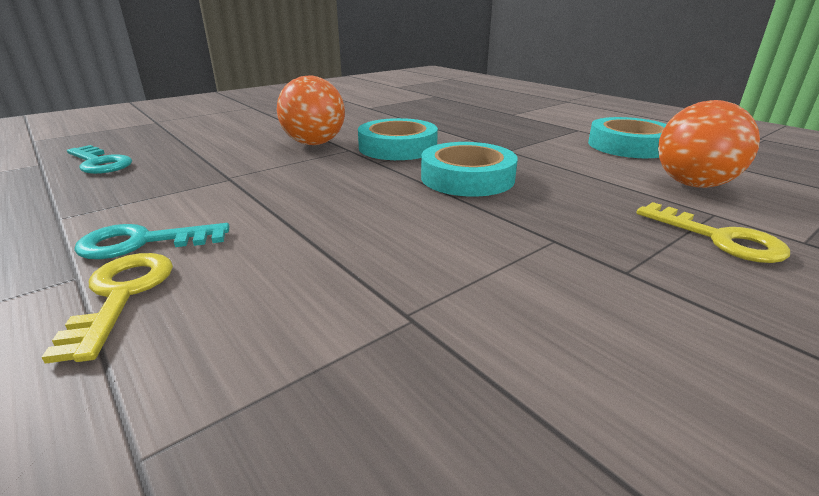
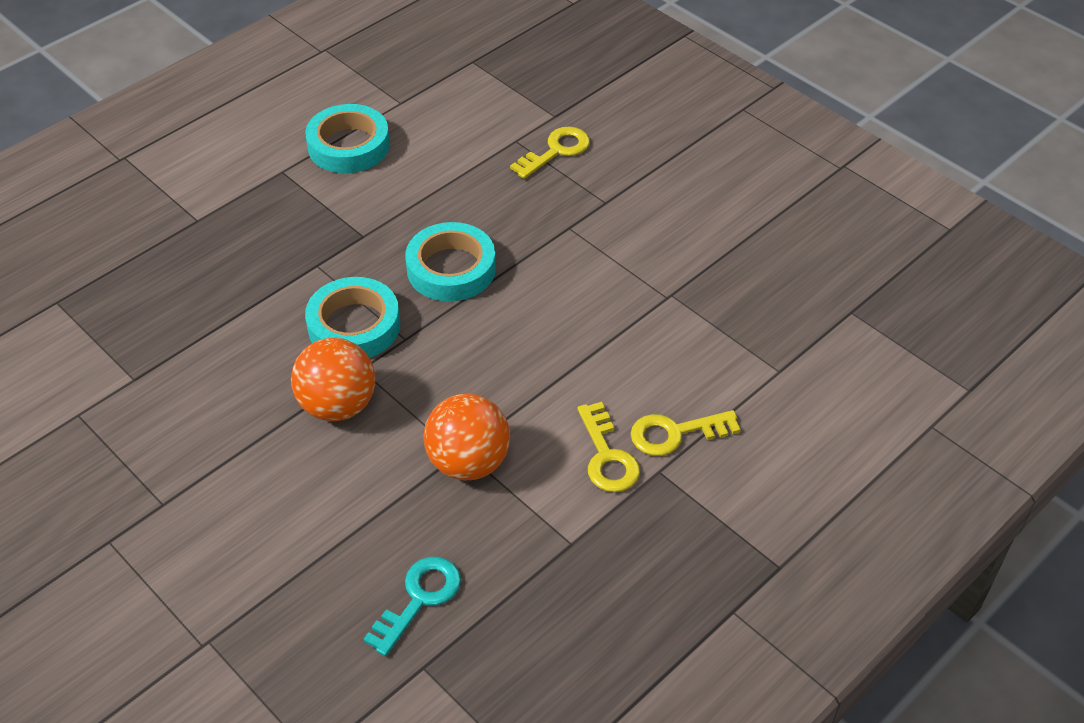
camera: 95 degrees left, 20 degrees up
(143, 243) = (607, 456): turquoise key -> yellow key
(693, 184) = (458, 134): orange ball -> orange ball (468, 462)

